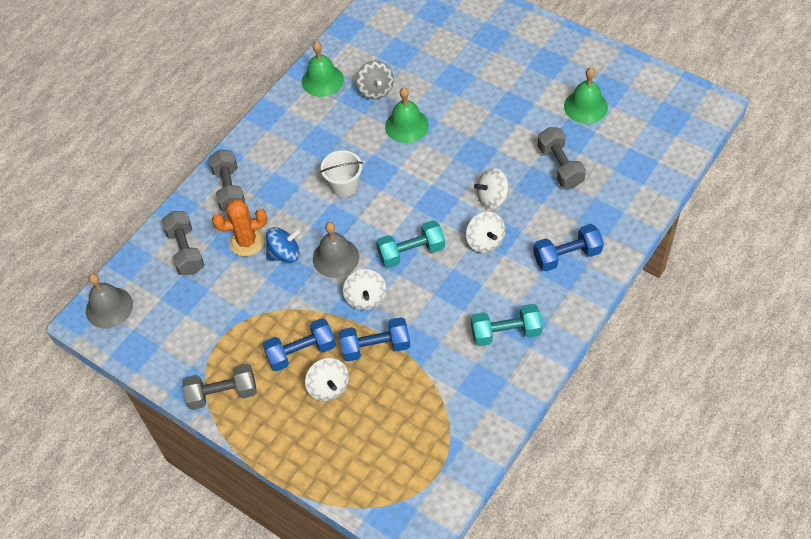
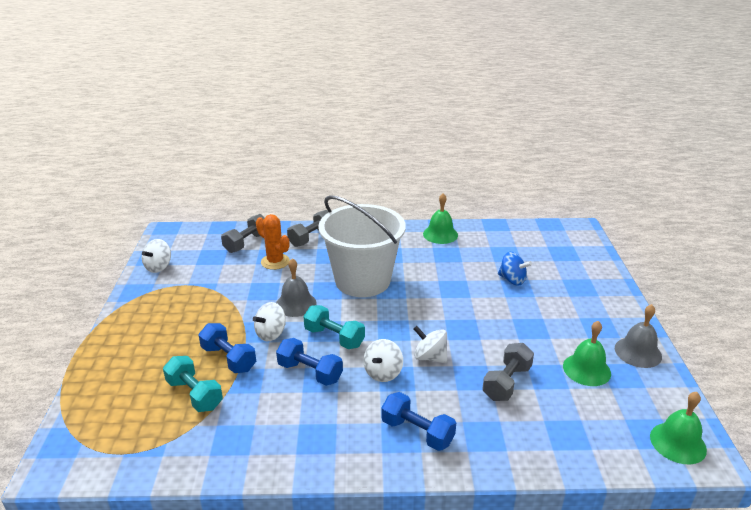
camera: 50 degrees right, 25 degrees down
(109, 307) = (180, 235): grey bell -> grey bell (638, 352)
(222, 393) = (138, 305): grey dumbbell -> none
(285, 254) = (279, 281): blue spinning top -> blue spinning top (512, 280)
(301, 352) = (198, 324): blue dumbbell -> blue dumbbell (310, 372)
(328, 387) = (174, 351): white spinning top -> white spinning top (158, 267)
(344, 186) = (362, 280): white bucket -> white bucket, size x2.34
(375, 90) = (460, 258): grey spinning top -> none
(406, 125) = (447, 284): green bell -> green bell (678, 443)
(505, 332) = (299, 429): turquoise dumbbell -> turquoise dumbbell (195, 394)

